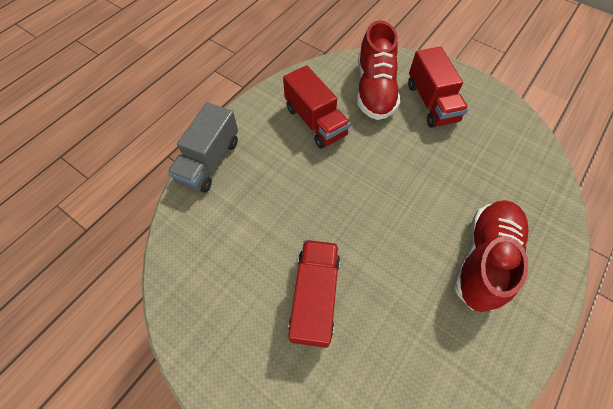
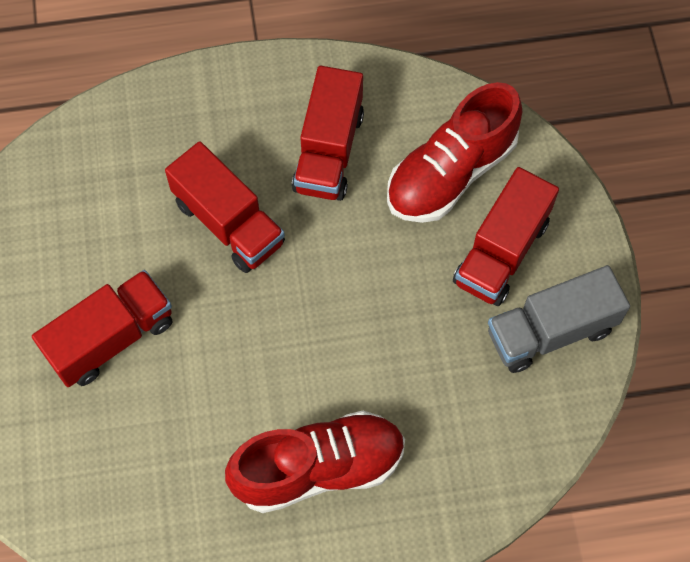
camera: 45 degrees right, 5 degrees up
(209, 161) = (161, 97): grey truck -> grey truck (550, 331)
(307, 188) = (228, 223): none -> red truck

